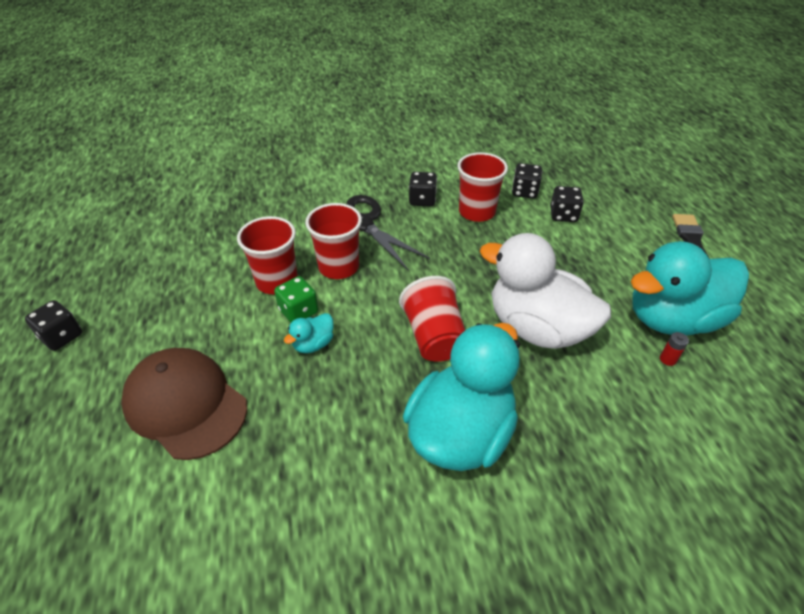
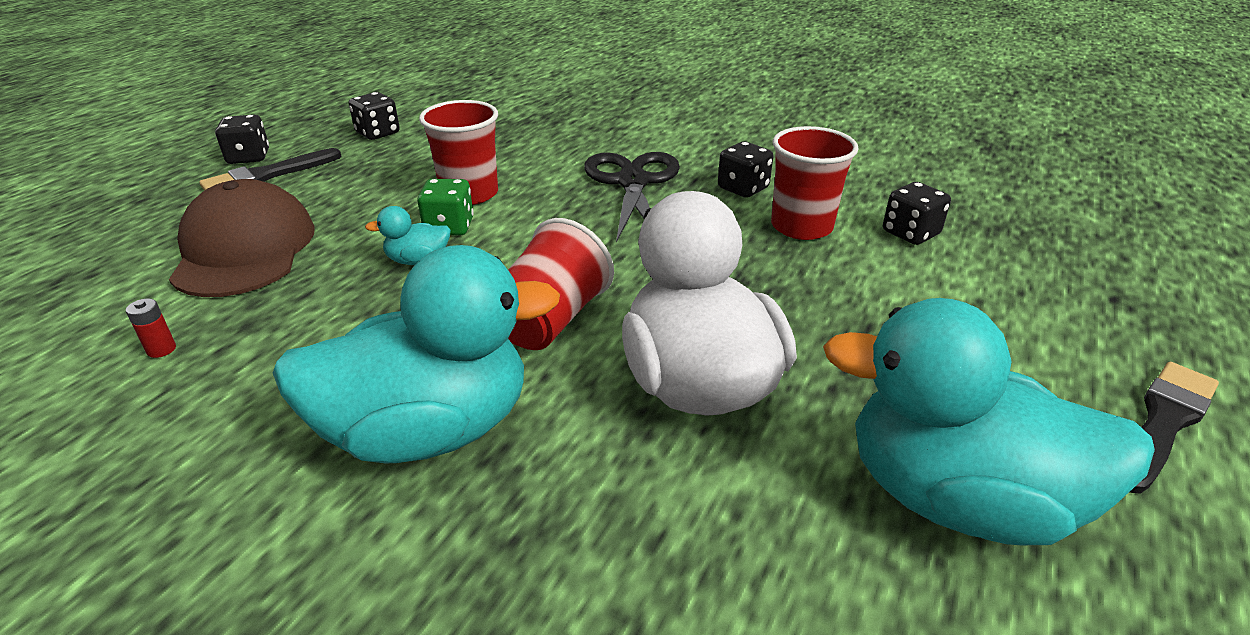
camera: 40 degrees right, 10 degrees down
(105, 342) = (267, 175): none -> black brush
(338, 267) = (548, 208): red cup -> none
(563, 215) = (938, 282): black dice -> black dice (378, 133)
(667, 359) = (865, 544): red battery -> red battery (161, 349)

